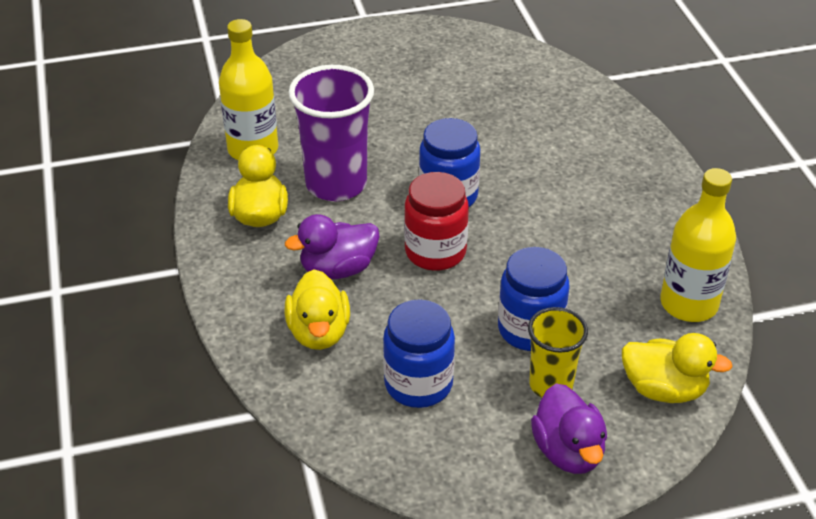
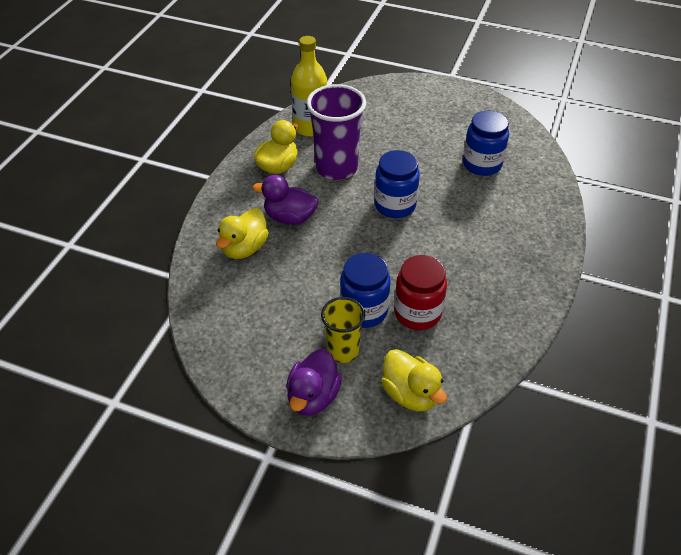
camera: 35 degrees right, 5 degrees up
(418, 384) = (268, 307): blue jar -> blue jar (482, 164)
(435, 252) = (354, 235): red jar -> red jar (417, 313)
(688, 304) = (482, 349): yellow bottle -> none

